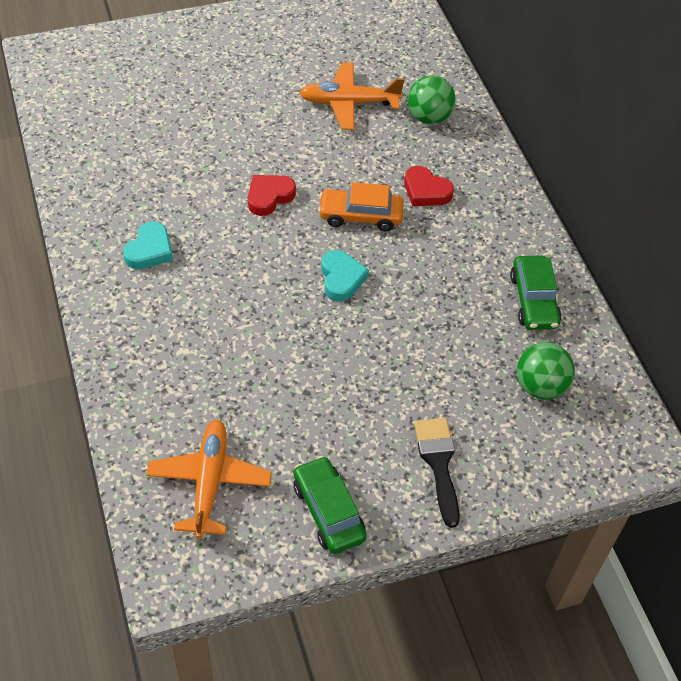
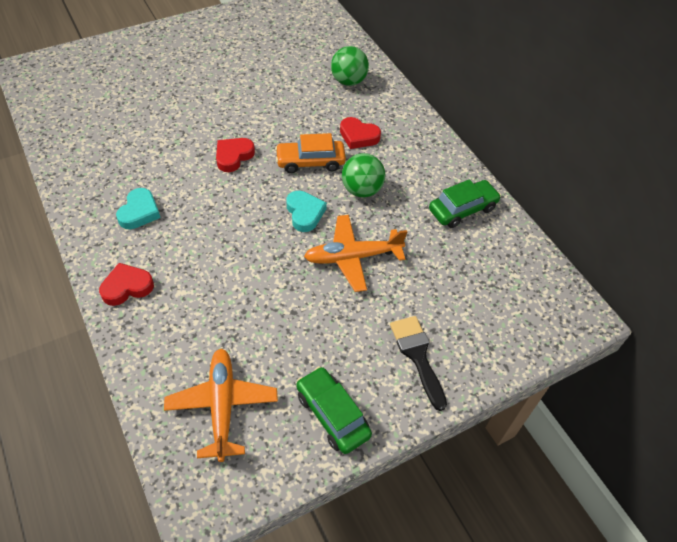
camera: 10 degrees left, 0 degrees up
(124, 335) = (127, 287): none -> red heart
(349, 103) = (284, 78): orange plane -> orange plane (352, 257)
(534, 300) = (462, 209): green car -> green car turned 105 degrees counterclockwise
(540, 386) = (484, 277): green ball -> green ball (362, 190)

